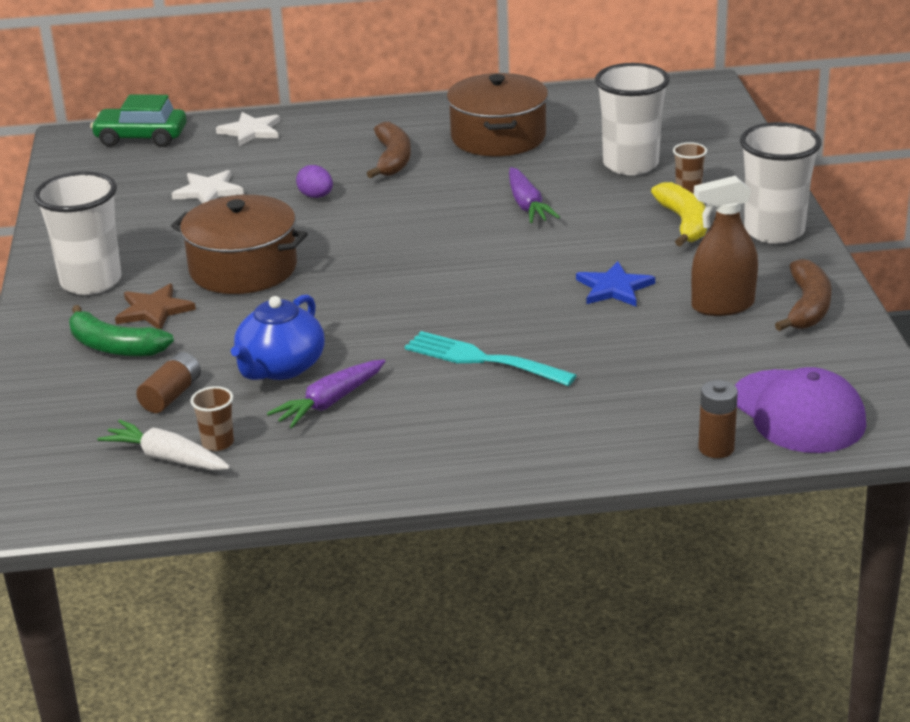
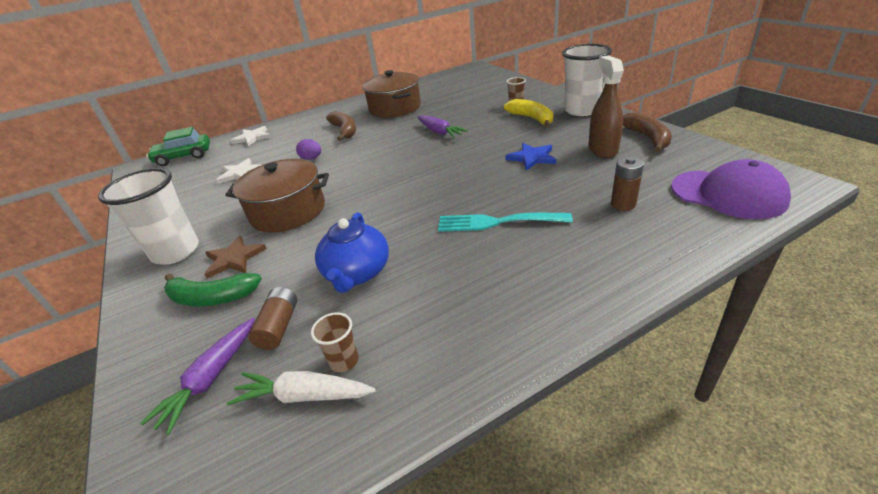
camera: 20 degrees left, 5 degrees up
(330, 402) = (415, 289): purple carrot -> purple carrot (211, 378)
(630, 164) = (475, 102): white cup -> none
(716, 448) = (716, 234): brown battery -> brown battery (623, 204)
(722, 306) = (602, 150): brown spray bottle -> brown spray bottle turned 120 degrees clockwise

